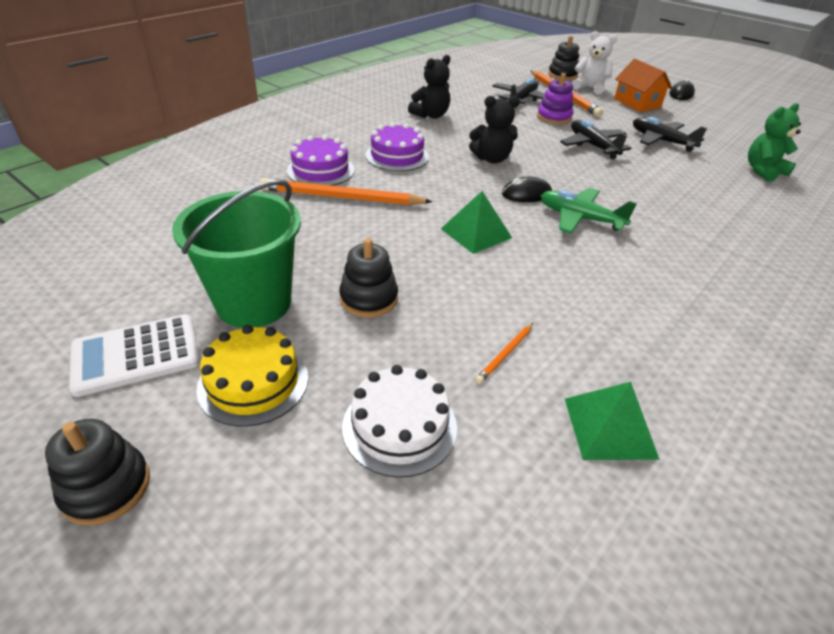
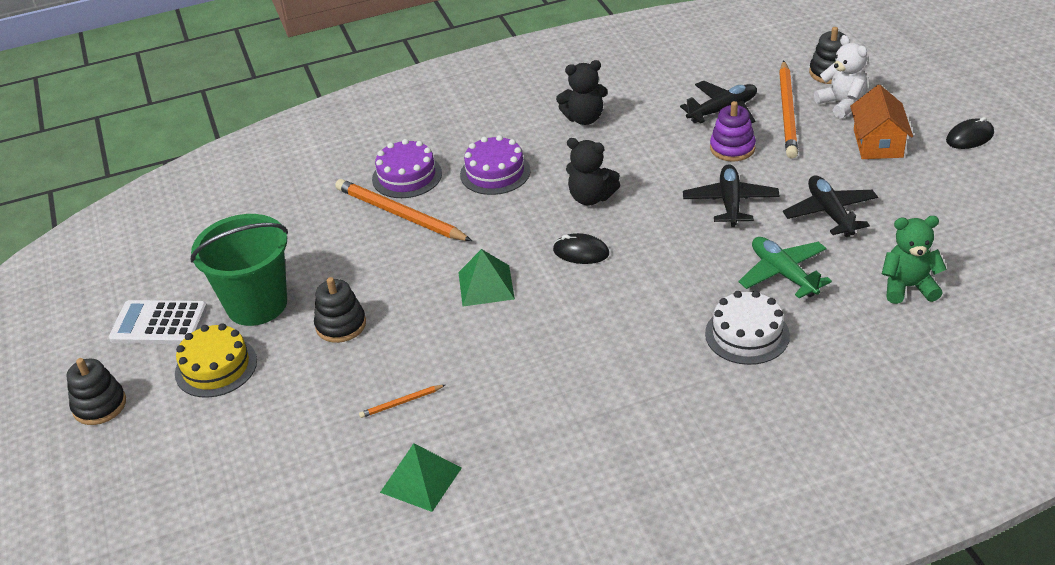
camera: 35 degrees right, 0 degrees up
(399, 426) = (282, 428): white cake -> white cake (747, 334)
(580, 218) = (604, 295): green plane -> green plane (783, 274)

